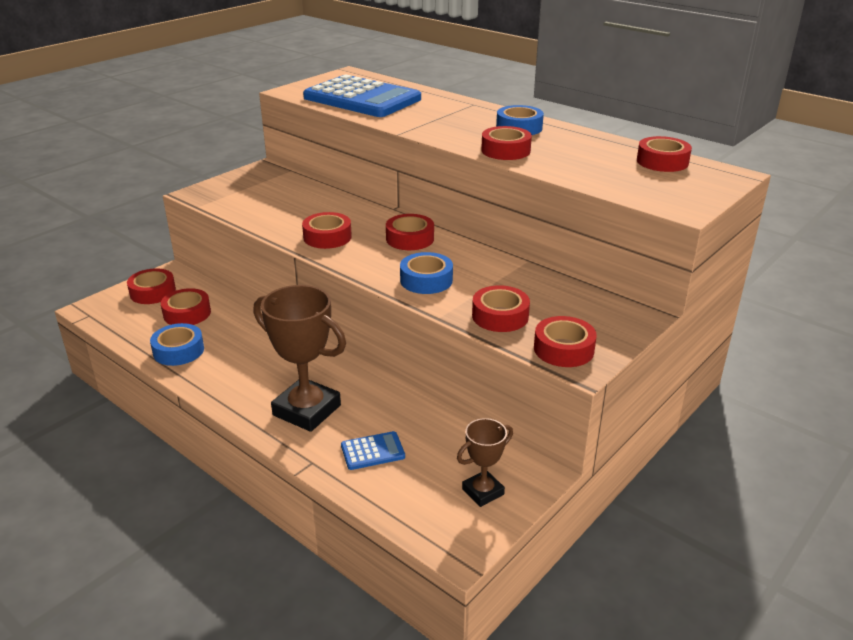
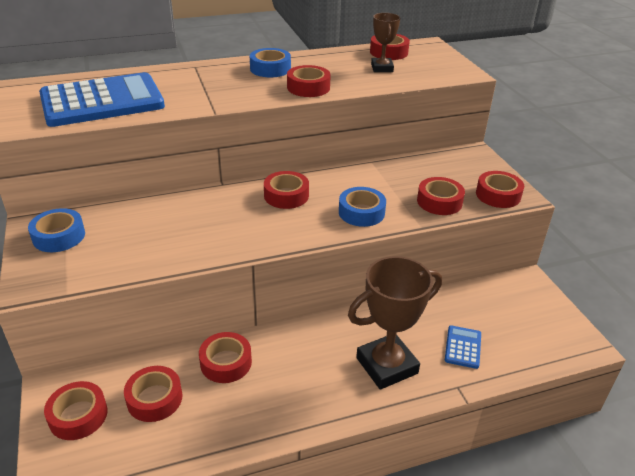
camera: 60 degrees left, 5 degrees up
(178, 351) = (221, 426): blue tape -> blue tape (59, 236)
(327, 237) = (236, 234): red tape -> red tape (226, 362)
(483, 492) = (534, 311): brown trophy -> brown trophy (382, 68)

